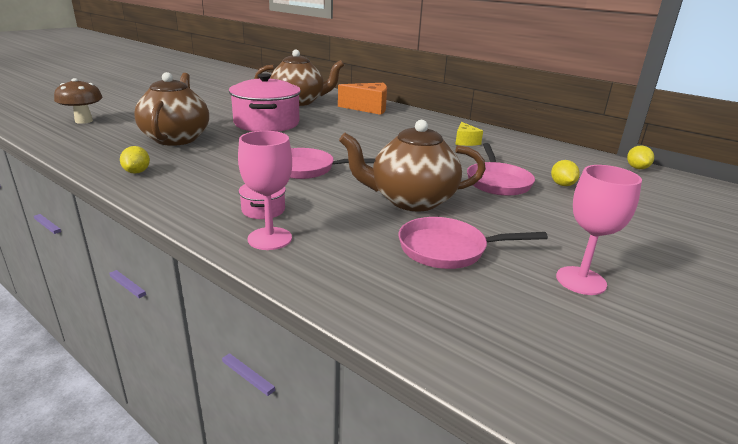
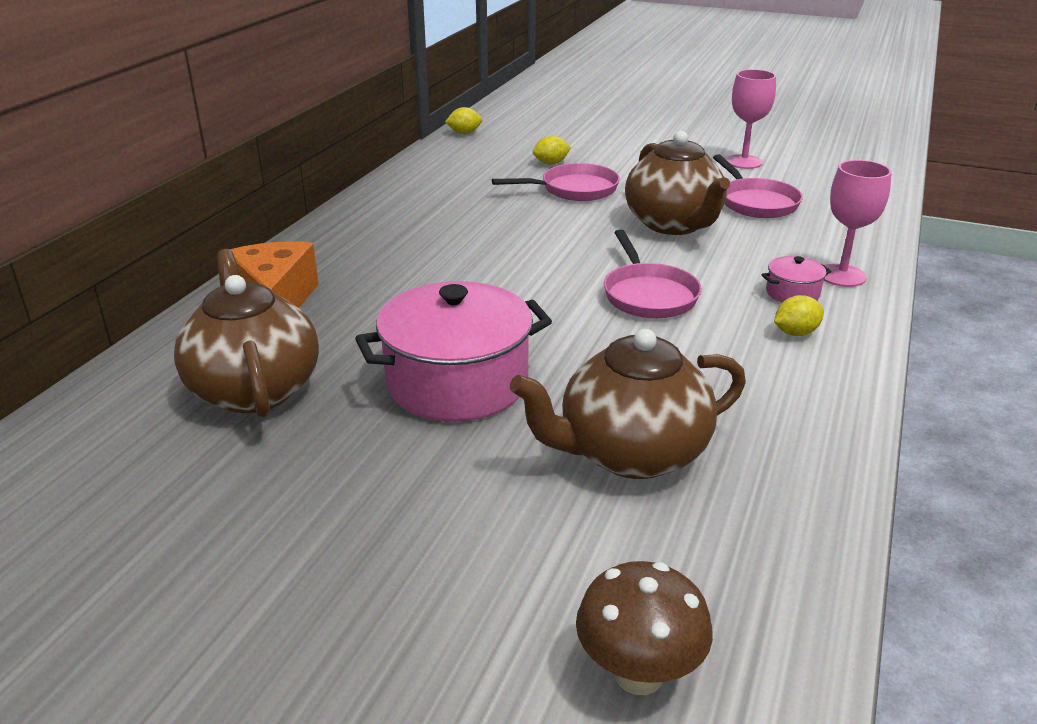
camera: 105 degrees left, 5 degrees up
(137, 172) = (806, 423): yellow lemon -> yellow lemon (795, 333)
(465, 141) = (435, 211): yellow cheese -> none

